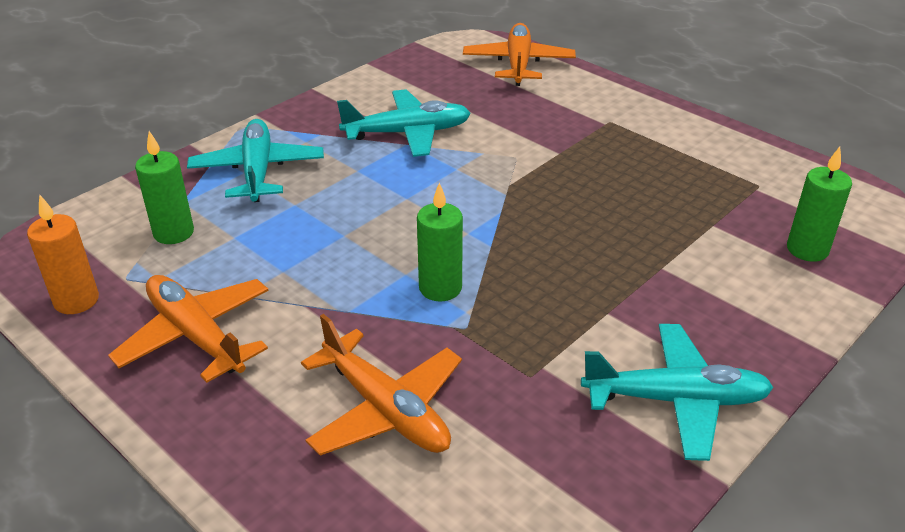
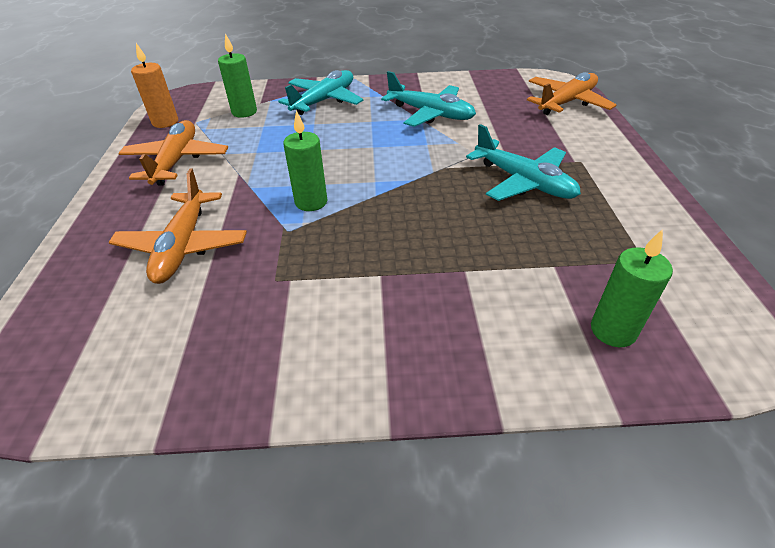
camera: 45 degrees right, 5 degrees up
(676, 400) = (330, 359): turquoise plane -> turquoise plane (523, 182)

